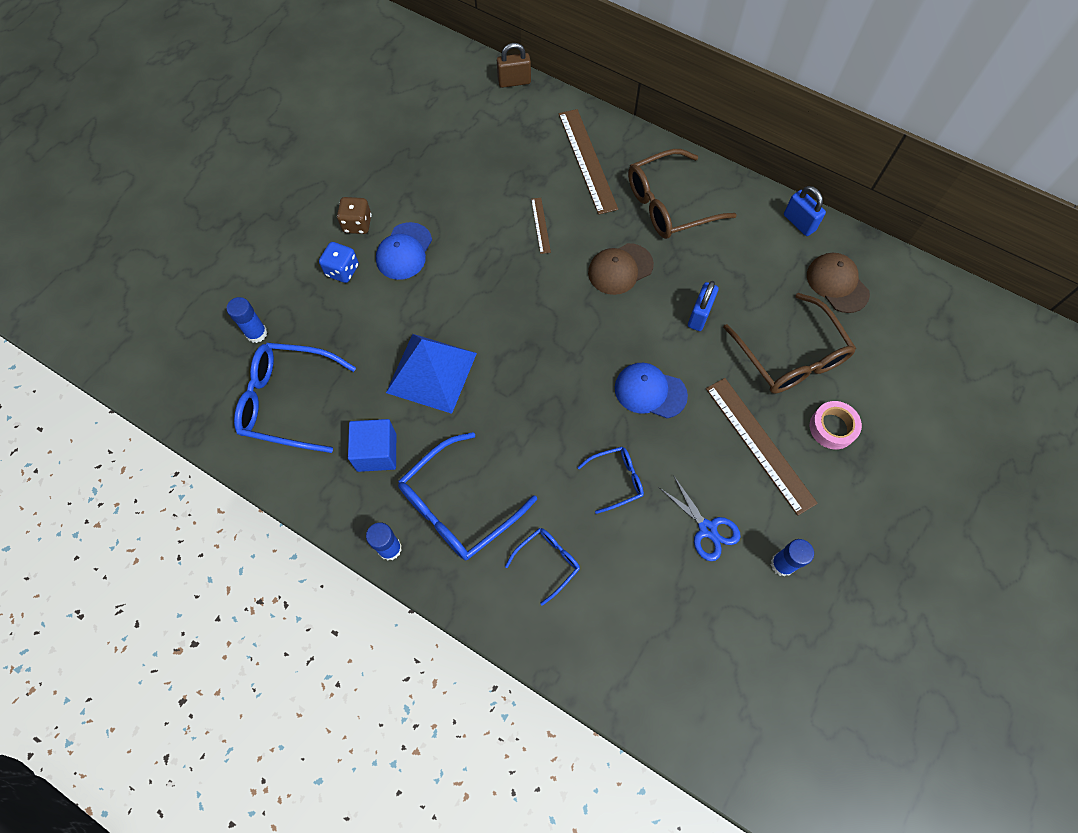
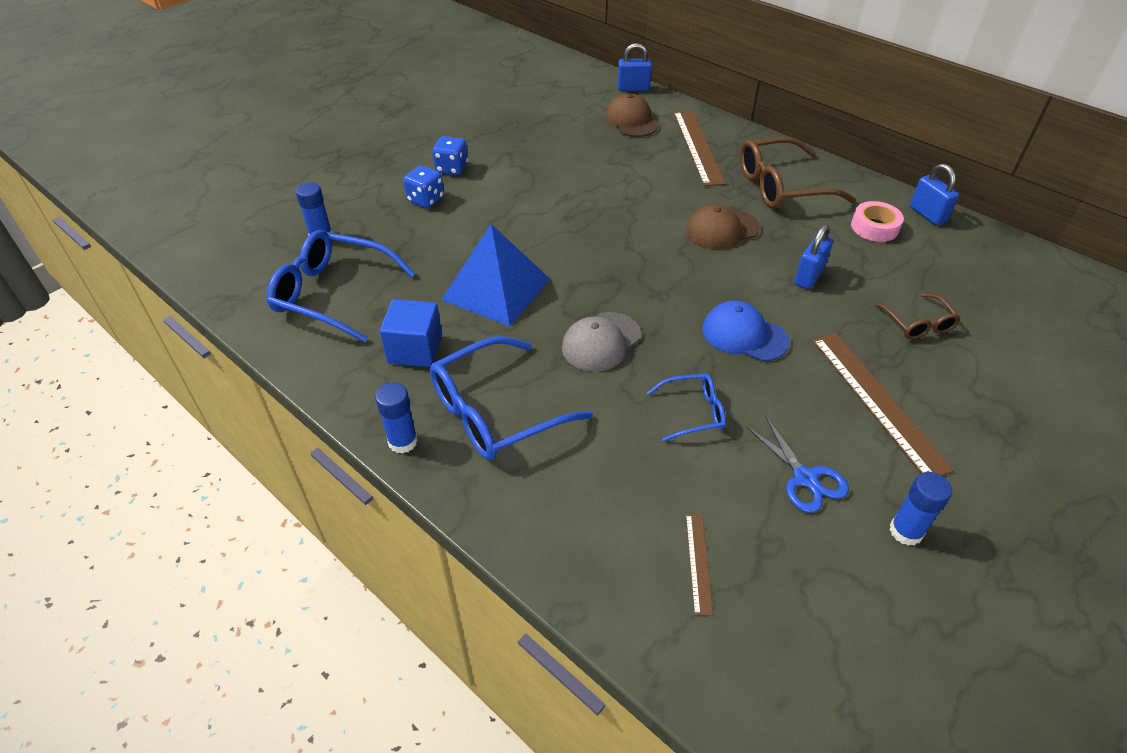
camera: 10 degrees right, 20 degrees down
(357, 224) = (452, 168): brown dice -> blue dice
(404, 251) = (493, 192): blue cap -> none
(514, 82) = (633, 88): brown padlock -> blue padlock
(532, 418) = (601, 342): none -> grey cap
(540, 225) = (640, 188): brown ruler -> brown ruler (698, 562)
(547, 562) = (593, 483): blue glasses -> none
(790, 356) = (917, 324): brown glasses -> brown glasses, size x0.53
(832, 428) = (971, 397): pink tape -> pink tape (874, 227)
(837, 284) = (973, 268): brown cap -> brown cap (631, 120)

